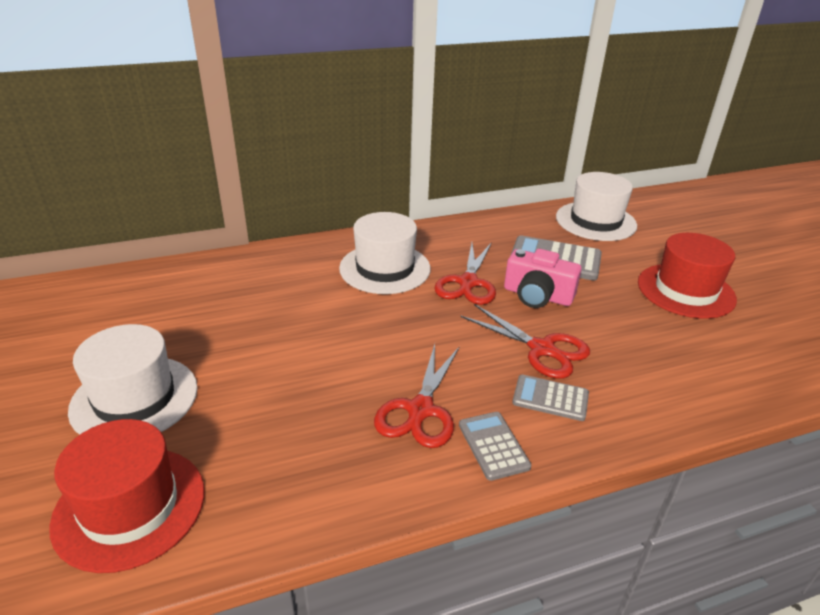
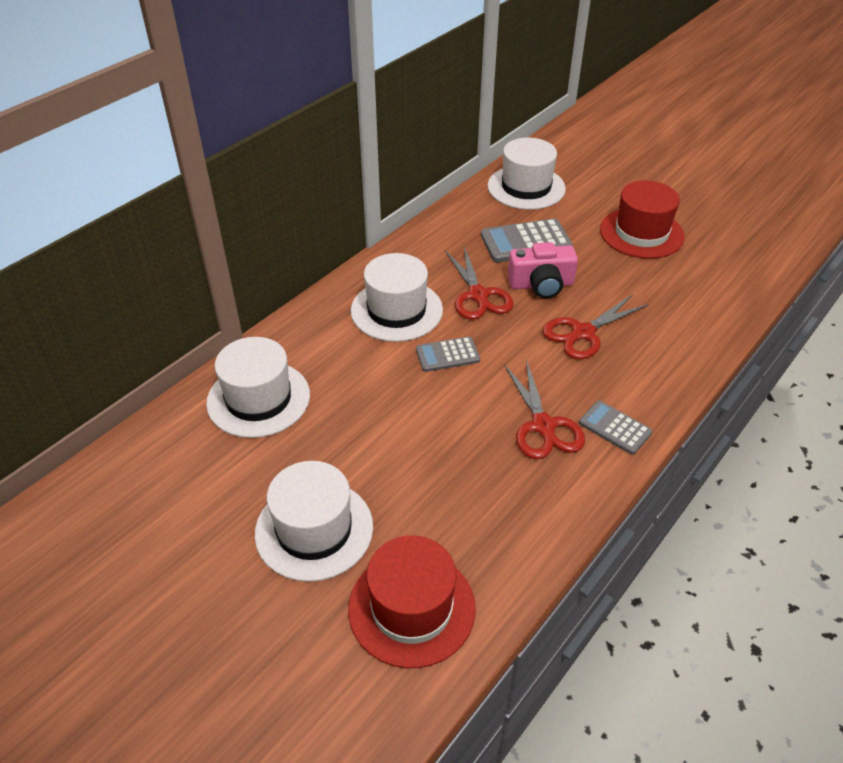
camera: 30 degrees left, 10 degrees up
(209, 287) = (258, 399): none -> white hat
(541, 349) = (583, 333): red scissors -> red scissors turned 135 degrees clockwise
(550, 398) = (621, 372): grey calculator -> grey calculator (447, 355)

